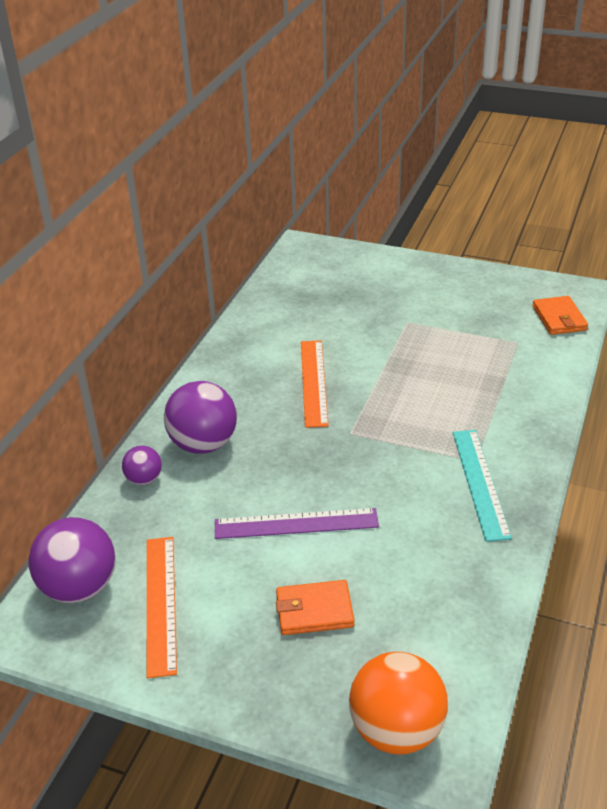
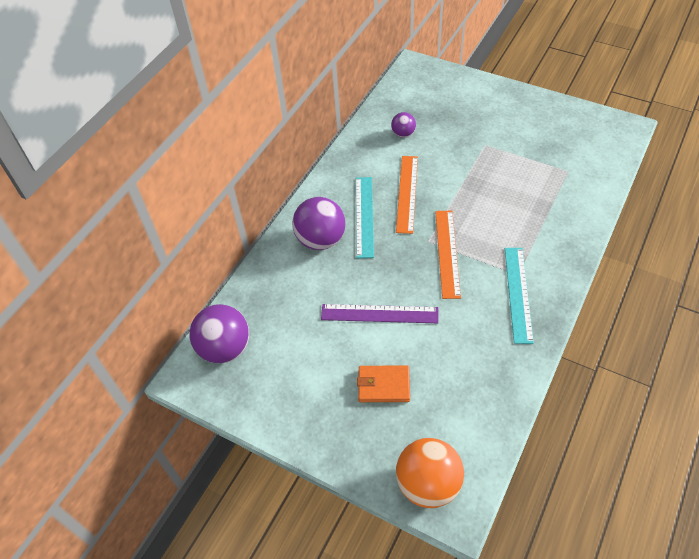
camera: 10 degrees right, 15 degrees up
(144, 479) = (276, 265): purple ball -> purple ball (403, 134)
(160, 603) = (278, 367): orange ruler -> orange ruler (447, 253)
(260, 412) = (364, 216): none -> turquoise ruler
(559, 318) = (604, 152): orange wallet -> none

